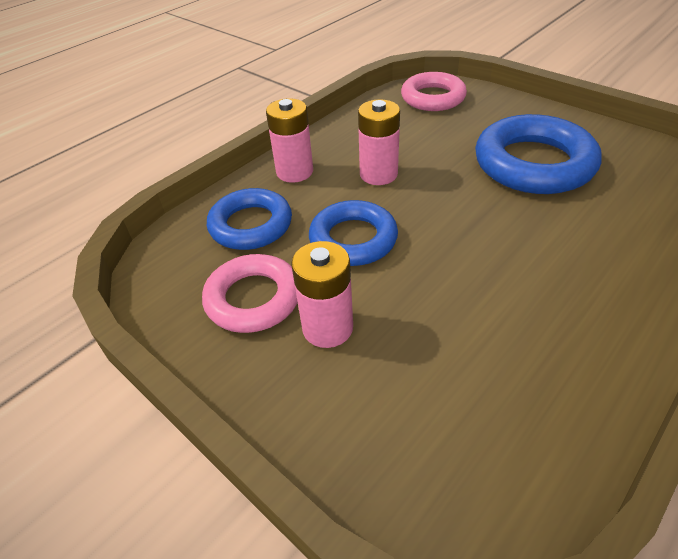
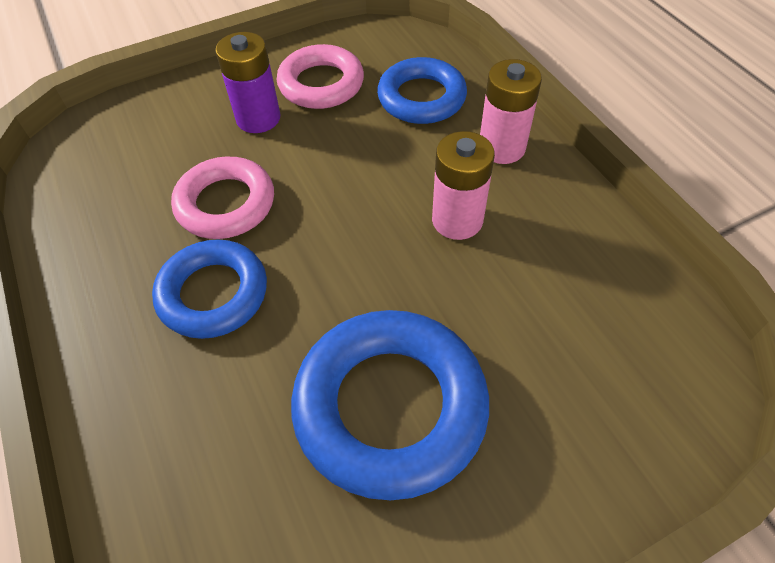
camera: 110 degrees right, 10 degrees up
(327, 328) = (258, 118): pink battery -> purple battery
(353, 239) = (353, 163): blue ring -> blue ring (213, 294)
(433, 98) = (654, 370): pink ring -> pink ring (226, 204)

